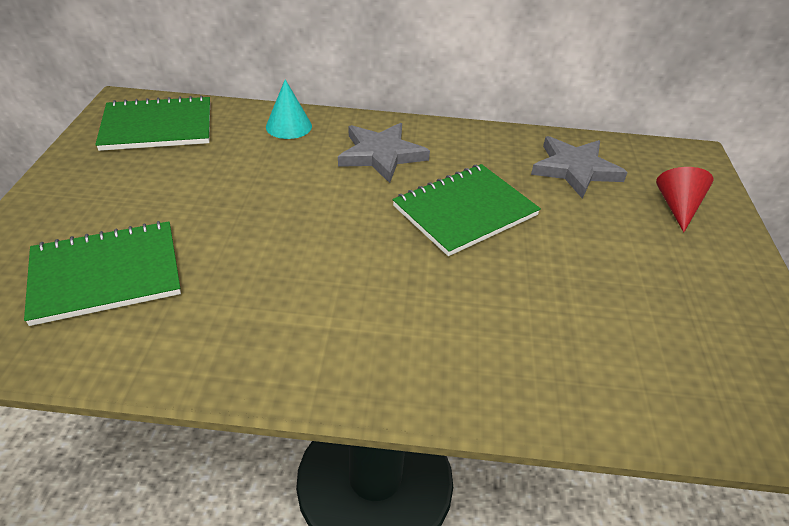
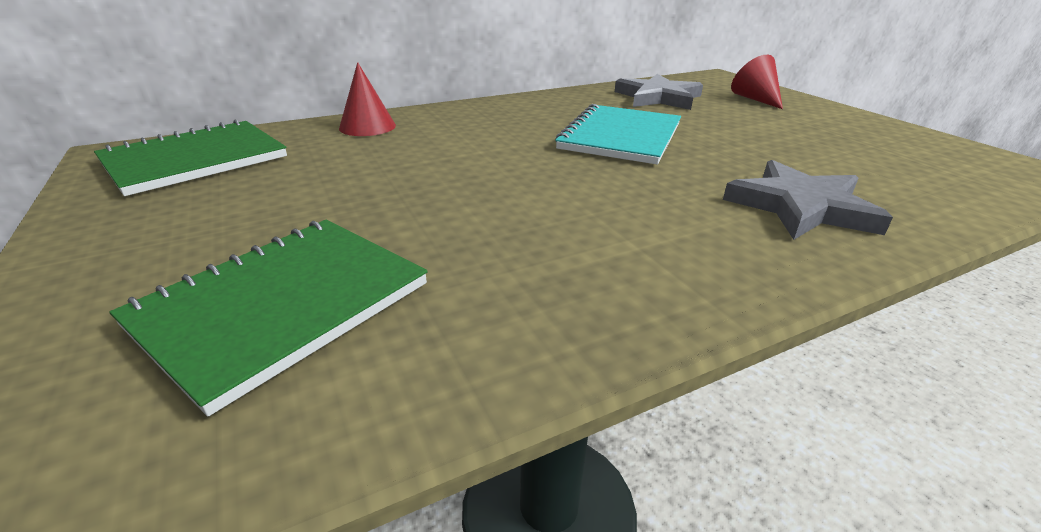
camera: 30 degrees left, 10 degrees down
(289, 126) = (367, 126): turquoise cone -> red cone
(381, 155) = (491, 123): grey star -> grey star (801, 207)
(465, 211) = (621, 137): green notebook -> turquoise notebook

